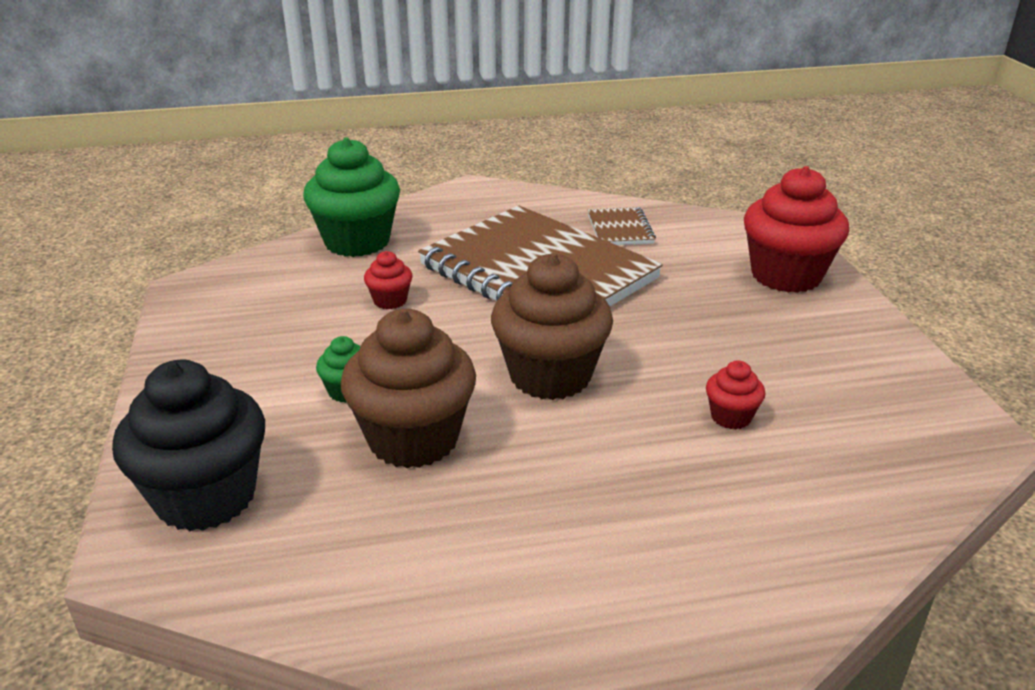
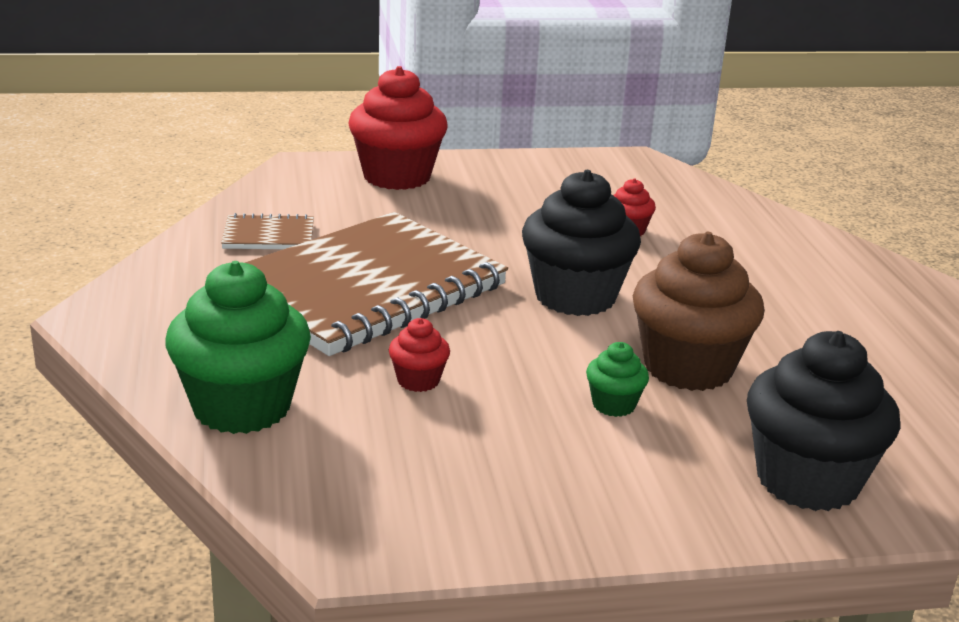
camera: 90 degrees left, 5 degrees down
(550, 376) = (575, 297): brown cupcake -> black cupcake

